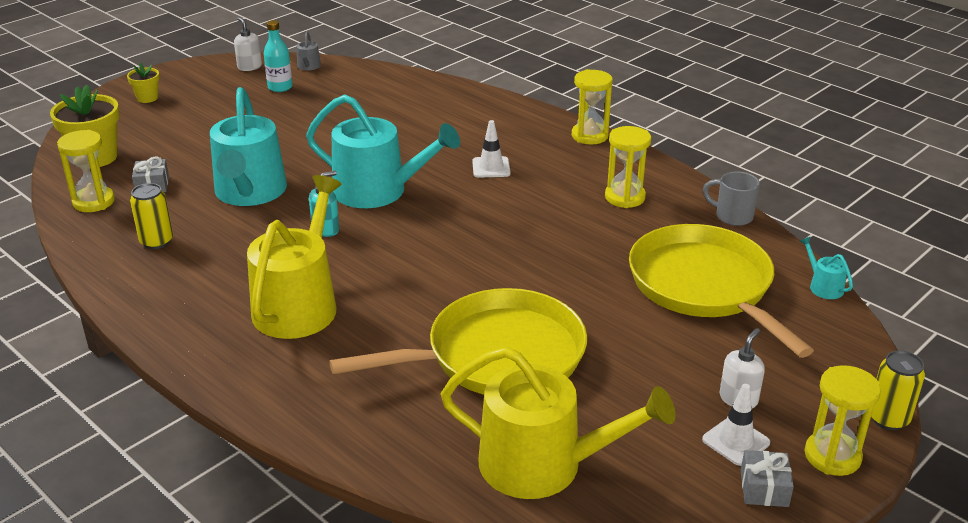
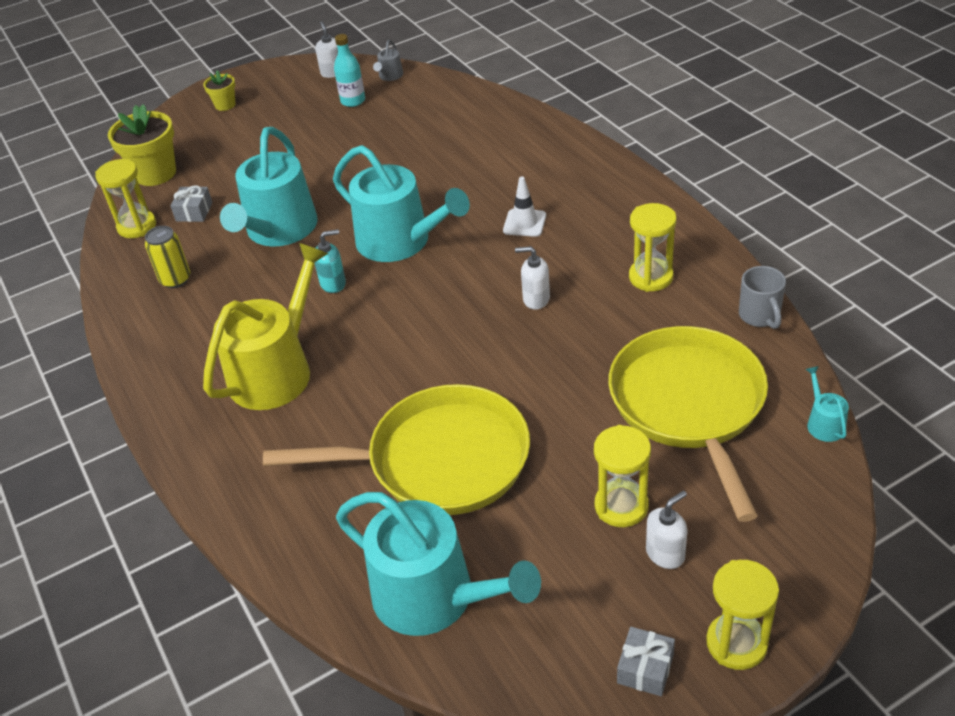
camera: 20 degrees right, 10 degrees up
(529, 223) = (536, 299): none -> white soap dispenser
(543, 464) = (434, 597): yellow watering can -> turquoise watering can
(589, 136) = (646, 191): yellow hourglass -> yellow hourglass (621, 506)
(732, 216) = (760, 316): grey mug -> grey mug turned 150 degrees counterclockwise
(735, 441) = (640, 605): white traffic cone -> none
(888, 418) = (821, 607): yellow can -> none

